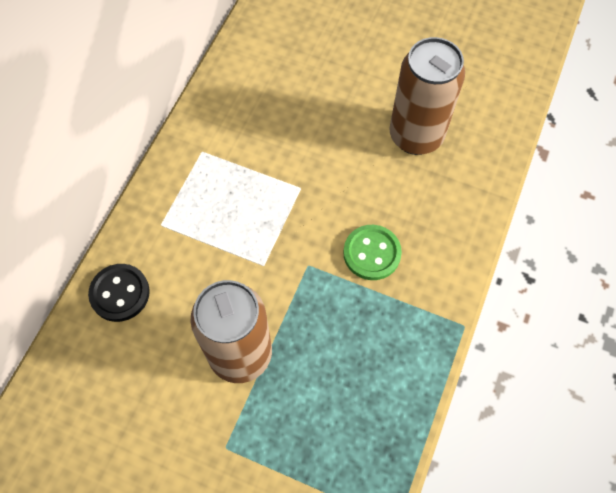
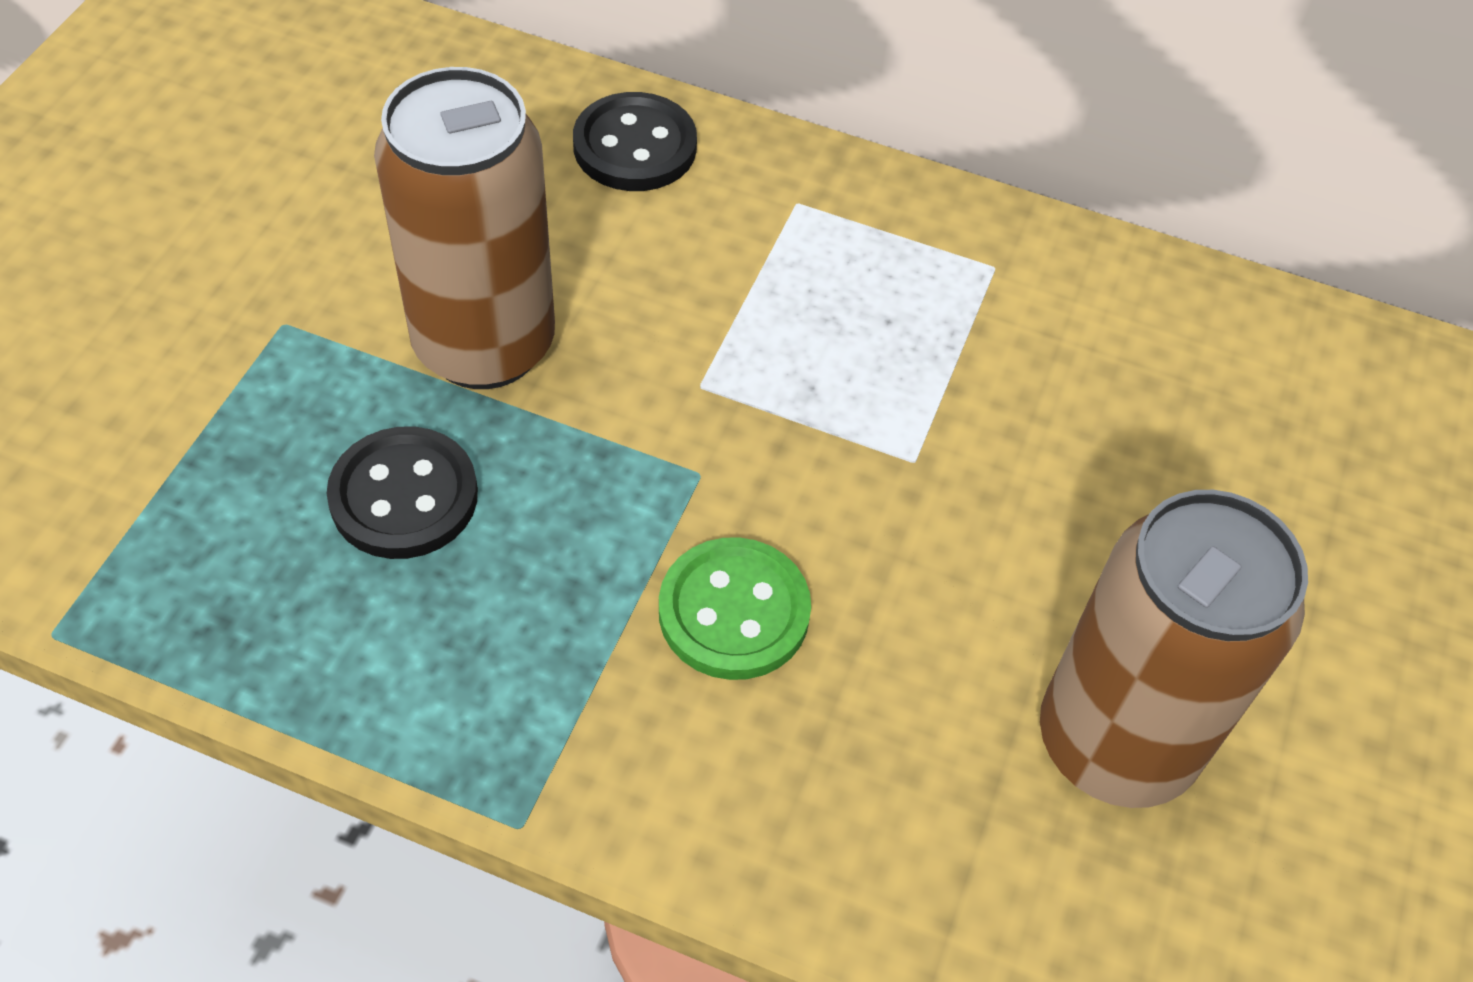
camera: 85 degrees right, 10 degrees down
(322, 381) = (404, 496): none -> black button

